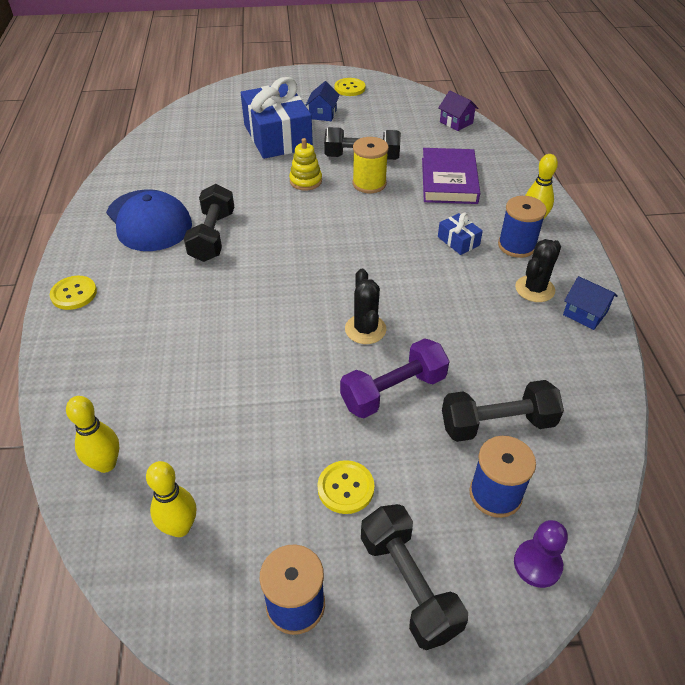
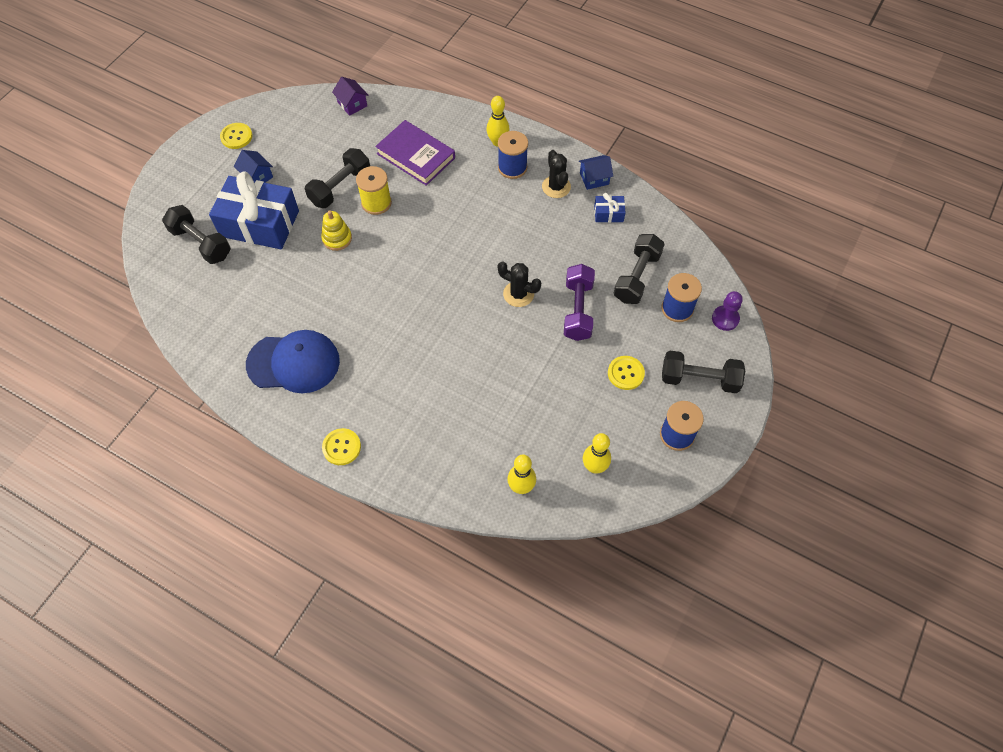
camera: 55 degrees left, 15 degrees up
(213, 236) = (351, 330): black dumbbell -> black dumbbell (201, 243)
(456, 122) = (352, 104): purple house -> purple house turned 60 degrees clockwise
(458, 241) = (481, 194): blue gift -> blue gift (608, 213)

